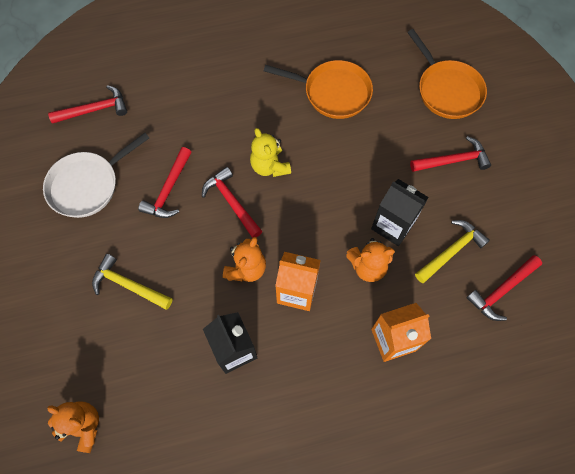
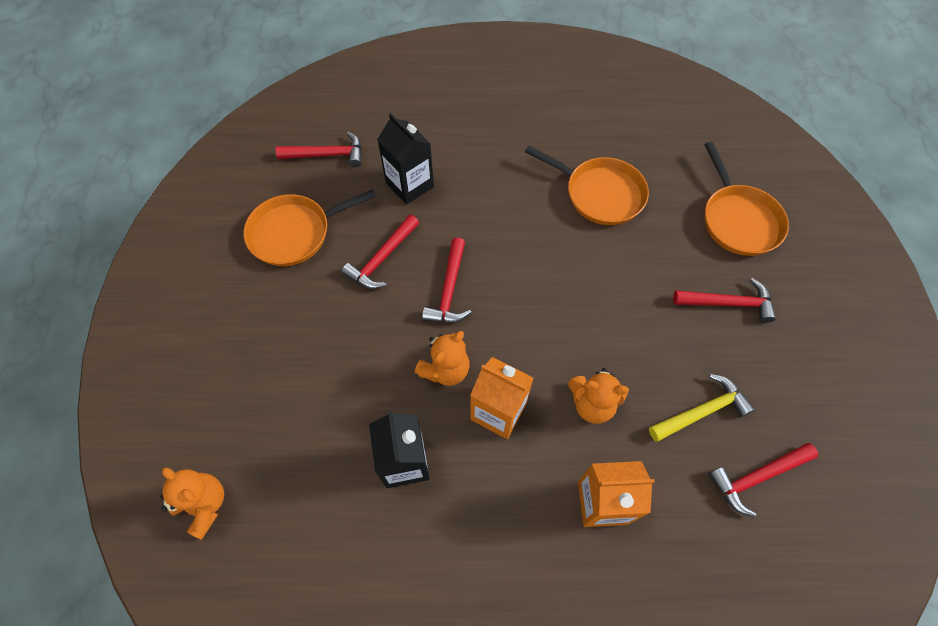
camera: 15 degrees right, 5 degrees down
(87, 185) = (295, 233): white pan -> orange pan
(129, 285) = (306, 354): yellow hammer -> none
(232, 202) = (449, 289): red hammer -> red hammer turned 150 degrees counterclockwise
(269, 166) = (504, 259): yellow teddy bear -> none
(393, 225) = (635, 362): black carton -> black carton (409, 185)

